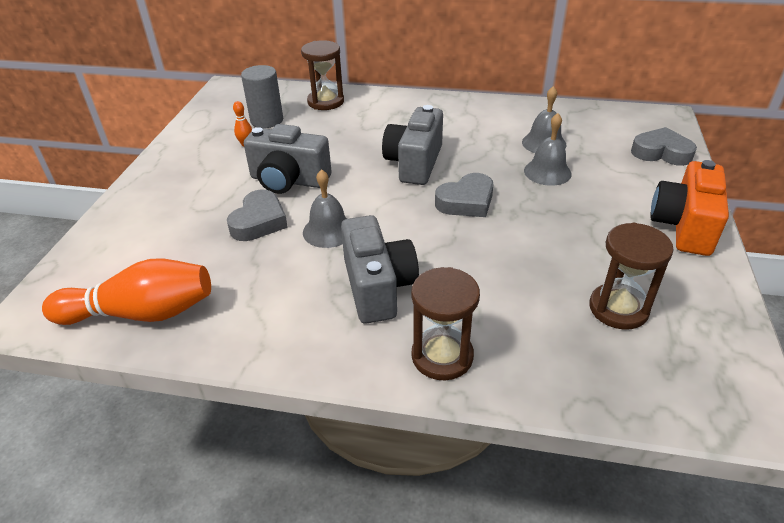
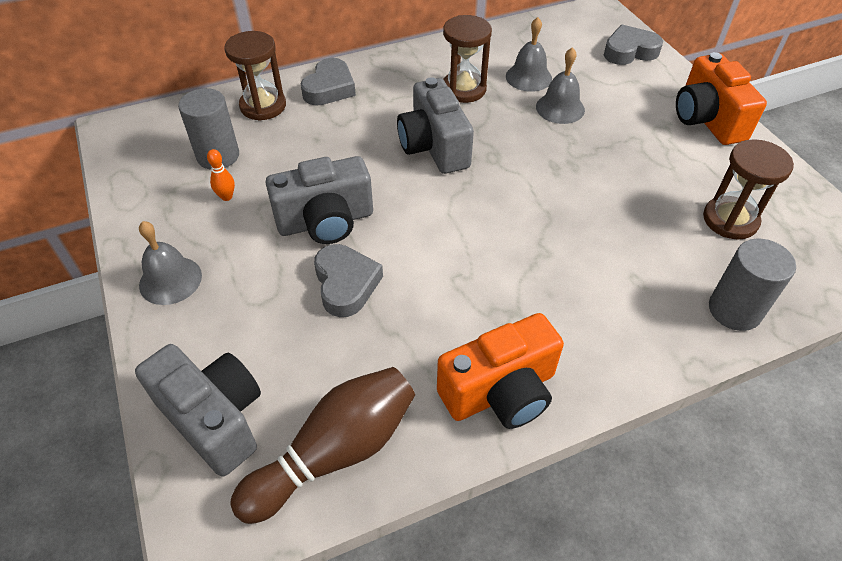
camera: 35 degrees left, 10 degrees up
(142, 313) = (335, 452): orange bowling pin -> brown bowling pin
(283, 334) = (500, 392): none -> orange camera
(328, 231) = (428, 260): grey bell -> grey bell (170, 280)
(378, 287) = (534, 297): grey camera -> grey camera (214, 418)
(442, 356) = (650, 335): brown hourglass -> brown hourglass (463, 89)
(466, 201) = (522, 170): grey heart -> grey heart (329, 88)
(542, 376) = (734, 310): none -> grey cylinder

